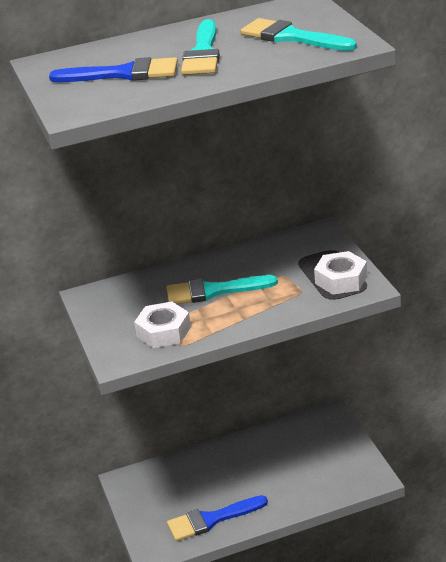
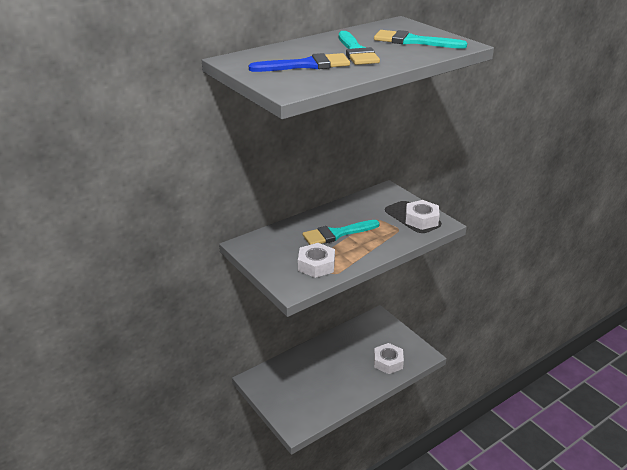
camera: 20 degrees left, 0 degrees up
(211, 520) = (328, 399): blue brush -> none
(316, 481) = (388, 362): none -> white nut

